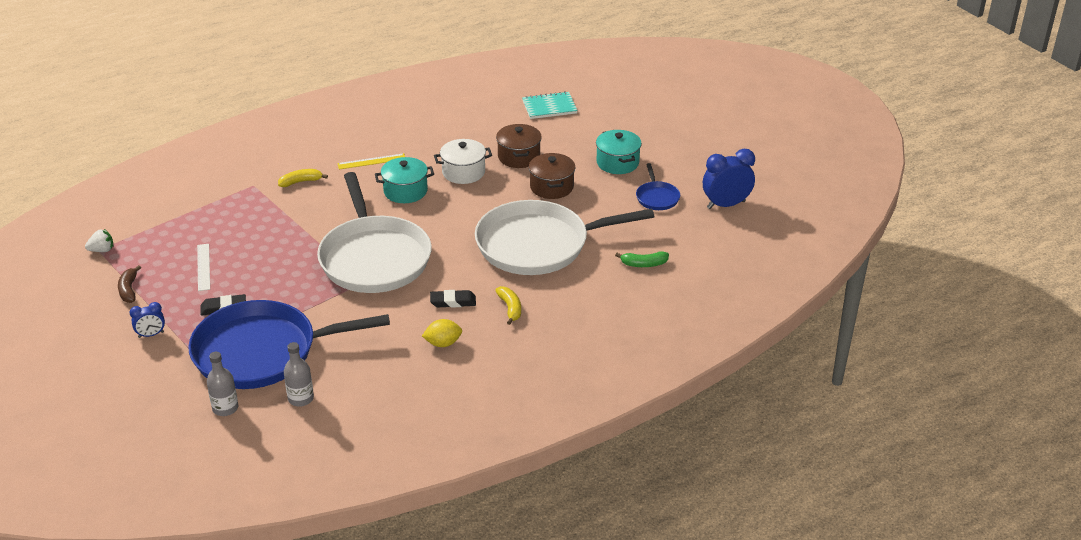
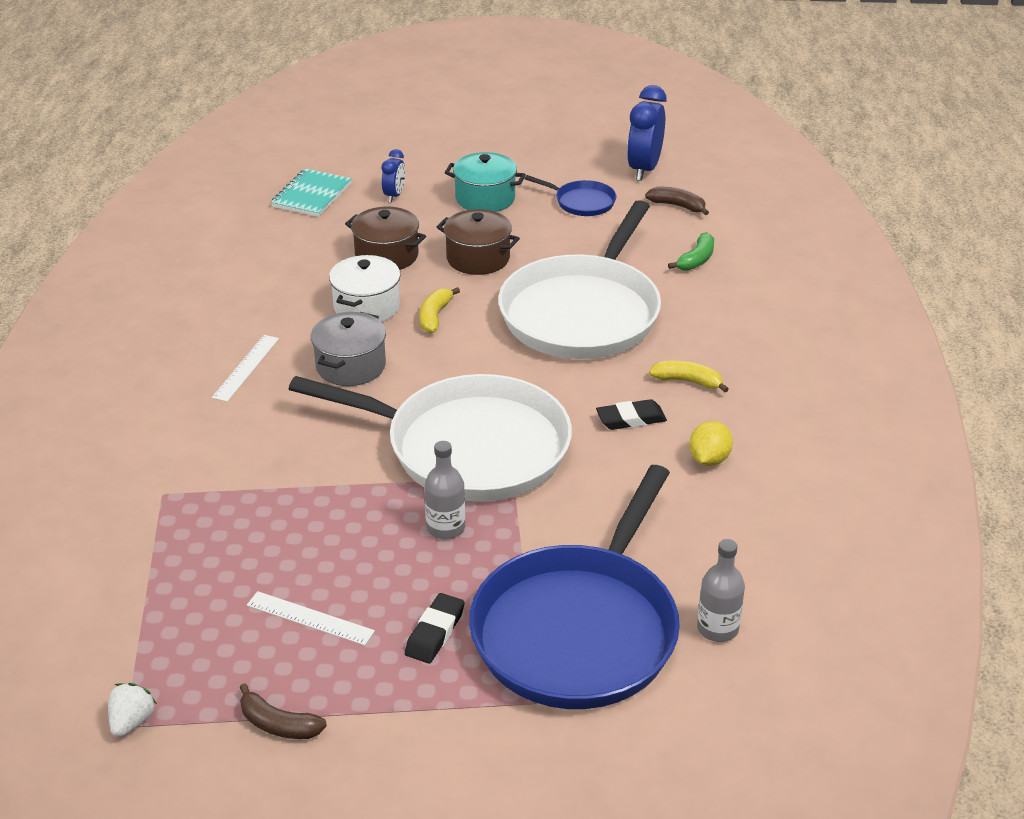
camera: 55 degrees left, 0 degrees up
(151, 335) = (423, 737): blue clock -> blue clock (394, 195)
(225, 408) = (677, 714): grey bottle -> grey bottle (445, 528)
(301, 182) = (213, 446): yellow banana -> yellow banana (435, 316)
(371, 161) = (246, 367): yellow ruler -> white ruler
(405, 191) = (351, 366): turquoise pot -> grey pot
(453, 301) = (631, 419): black eraser -> black eraser turned 45 degrees clockwise
(698, 234) = (678, 206): none -> brown banana

